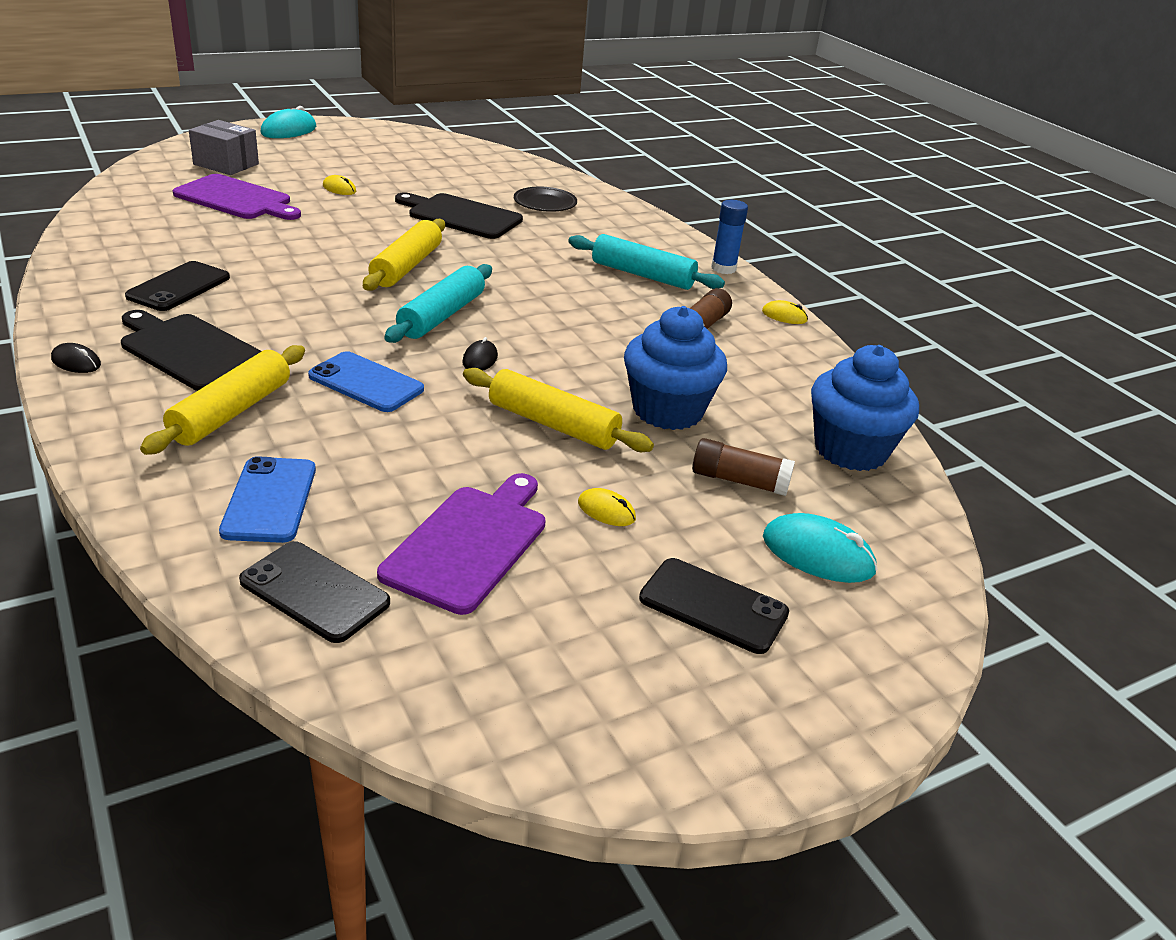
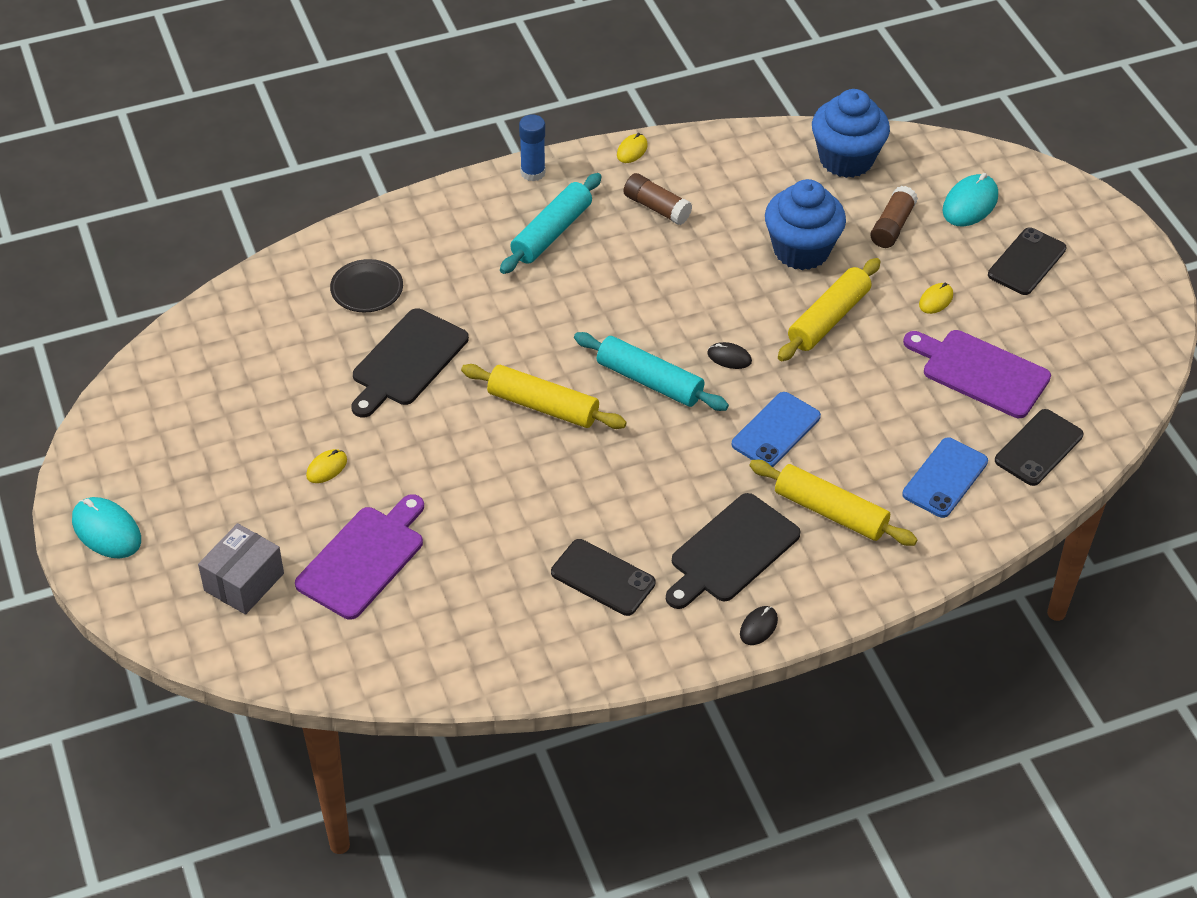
camera: 80 degrees left, 15 degrees up
(270, 500) = (945, 478): blue phone -> blue phone turned 60 degrees counterclockwise

